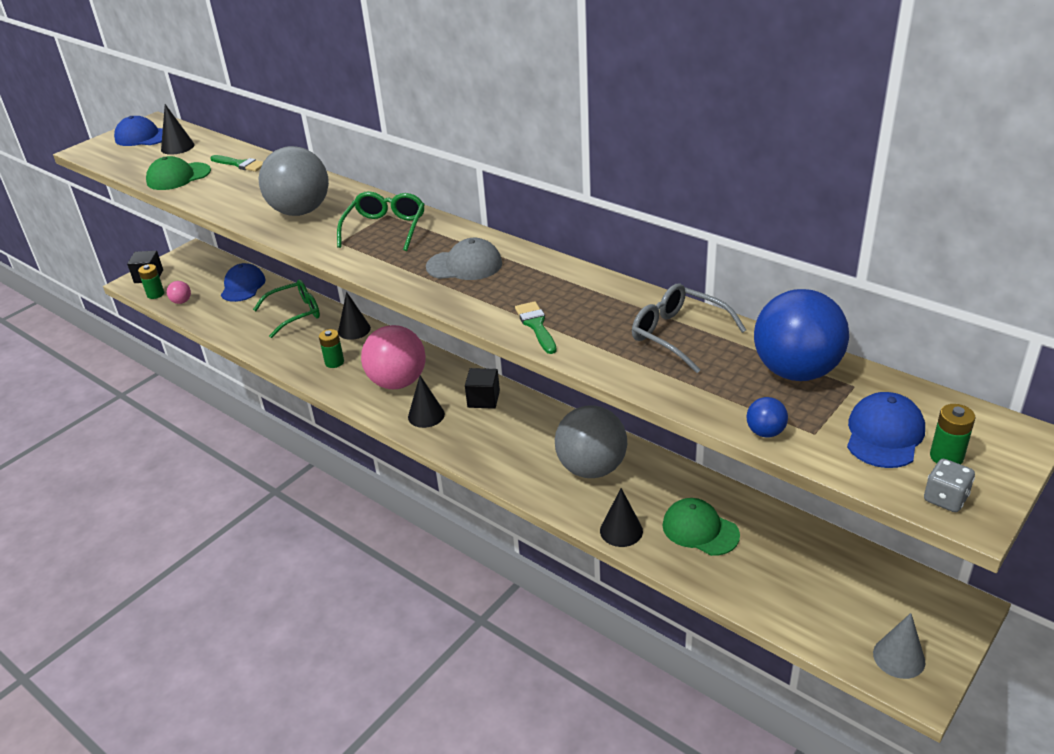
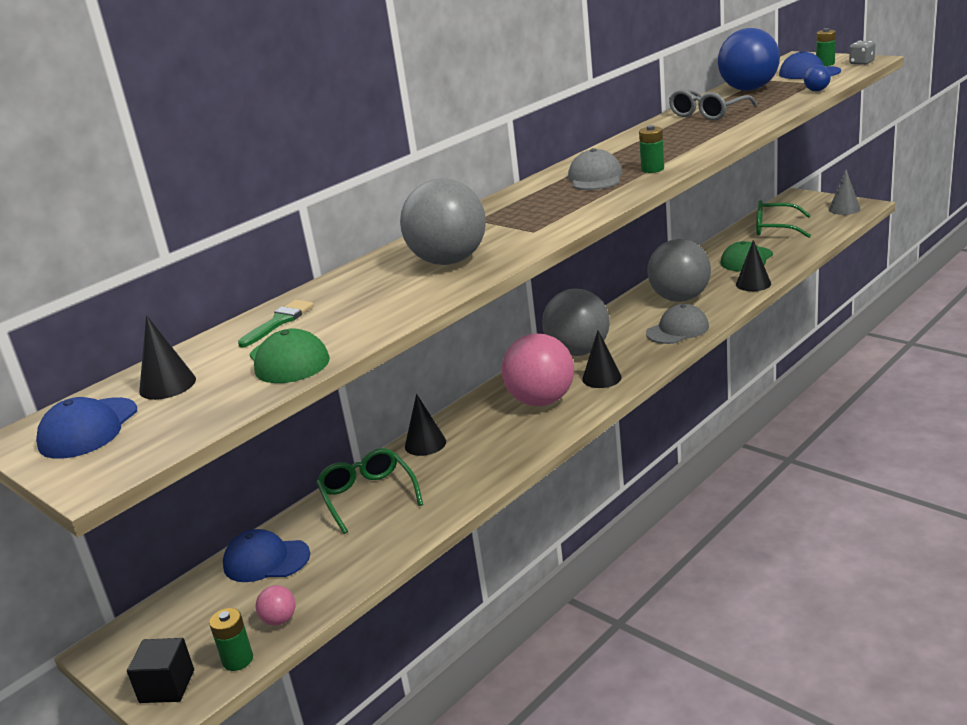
camera: 85 degrees left, 10 degrees down
(334, 362) = (492, 447): green battery -> green battery (652, 169)
(385, 229) = (510, 216): green glasses -> green glasses (775, 228)
(483, 399) = (578, 352): black cube -> grey ball
(512, 465) = (677, 330): none -> grey cap
(536, 325) = (698, 147): green brush -> none

